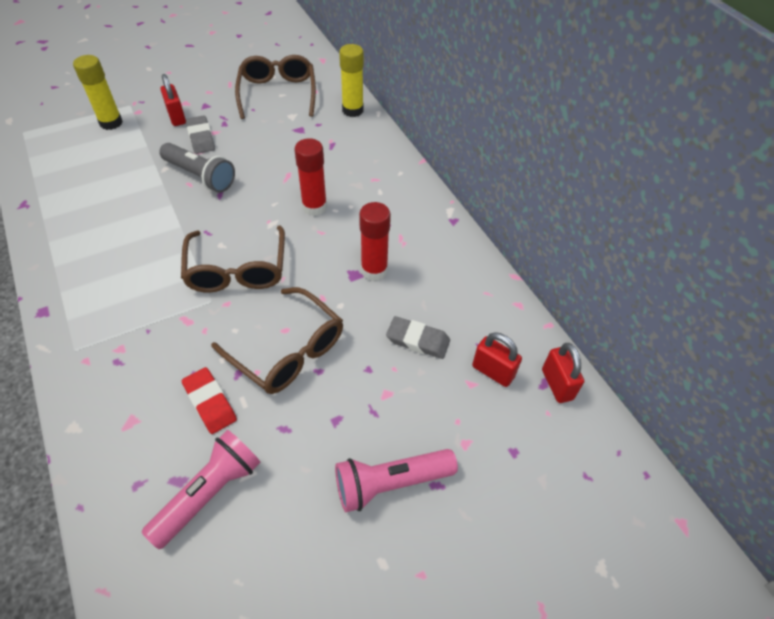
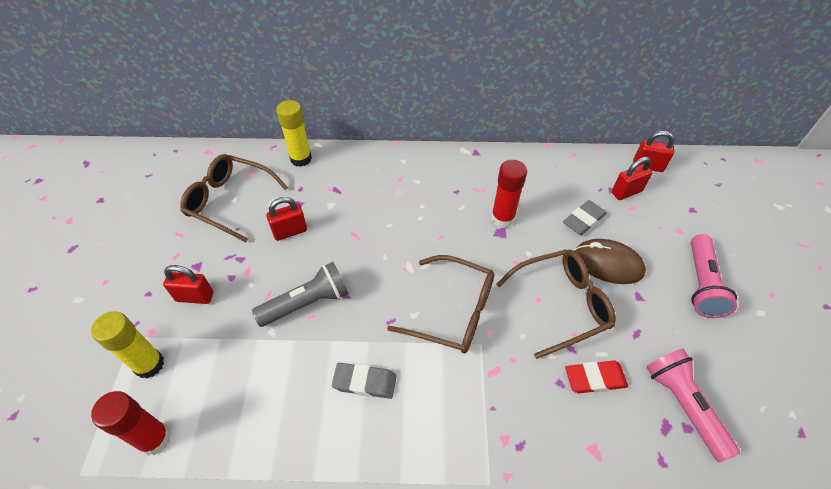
camera: 60 degrees left, 0 degrees up
(201, 138) = (247, 285): grey eraser -> grey eraser (365, 382)
(267, 138) = (290, 231): none -> red padlock
(314, 207) = (408, 230): red glue stick -> red glue stick (155, 439)
(367, 379) = (608, 263): none -> brown mouse

